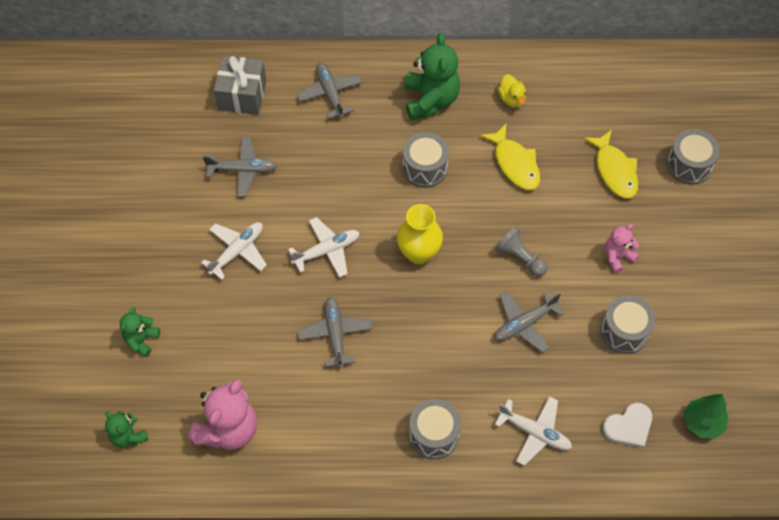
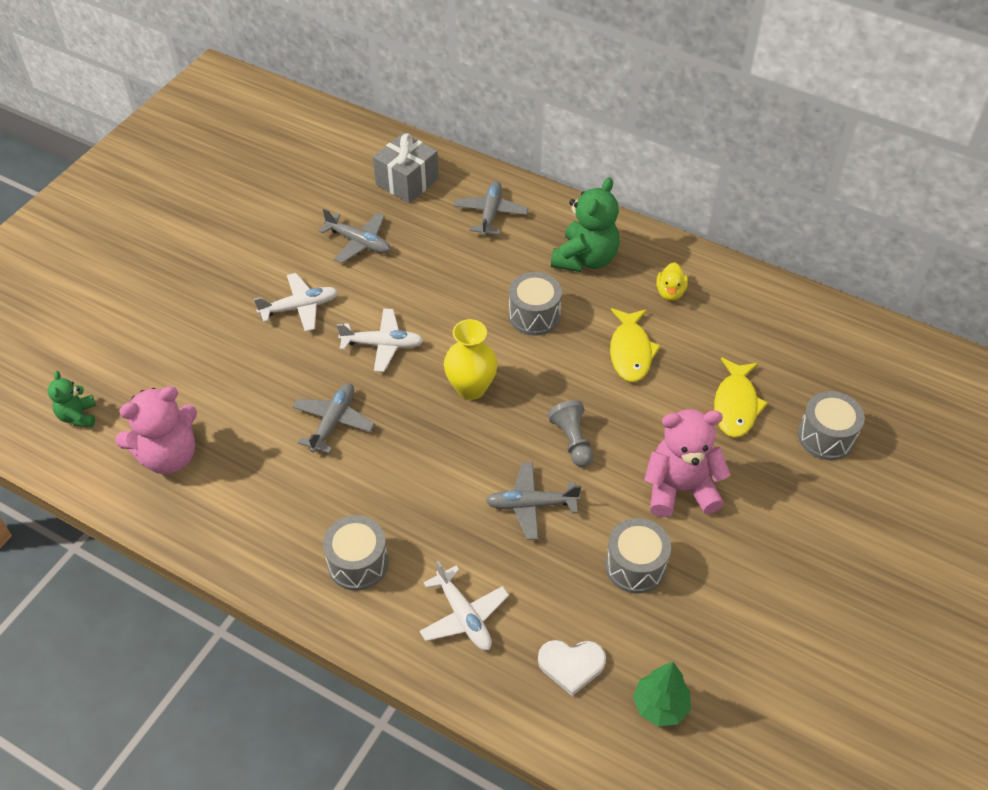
camera: 30 degrees right, 10 degrees down
(141, 340) = (156, 341): green teddy bear -> none
(617, 257) = (680, 489): pink teddy bear -> pink teddy bear, size x1.83

